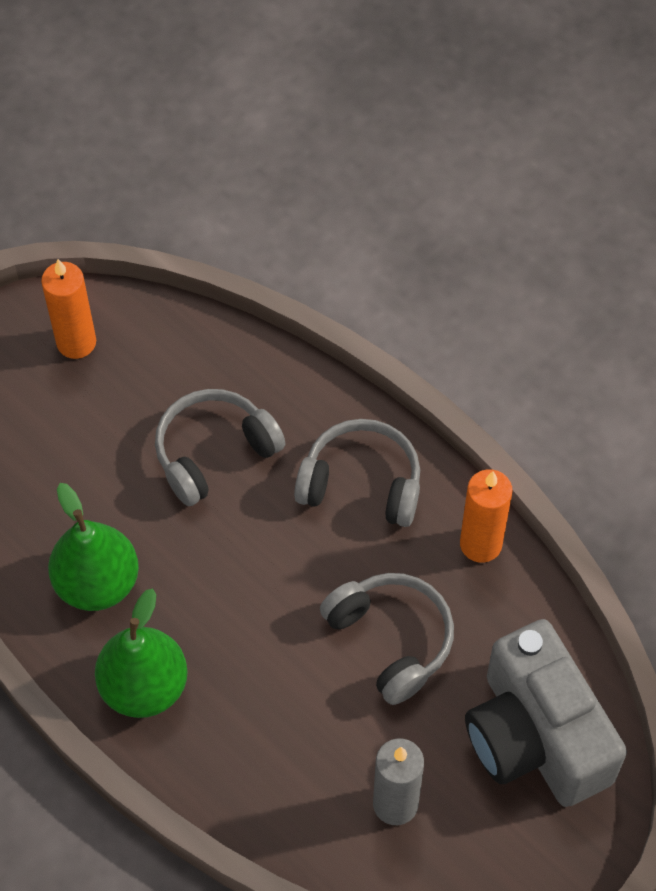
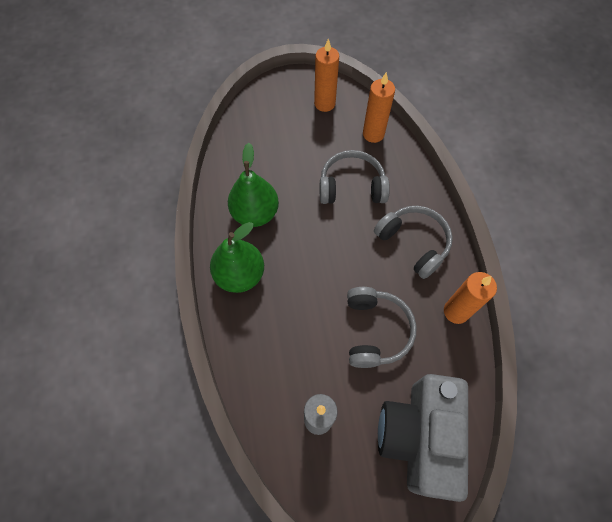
camera: 35 degrees right, 5 degrees up
(189, 349) = (373, 134): none -> orange candle

